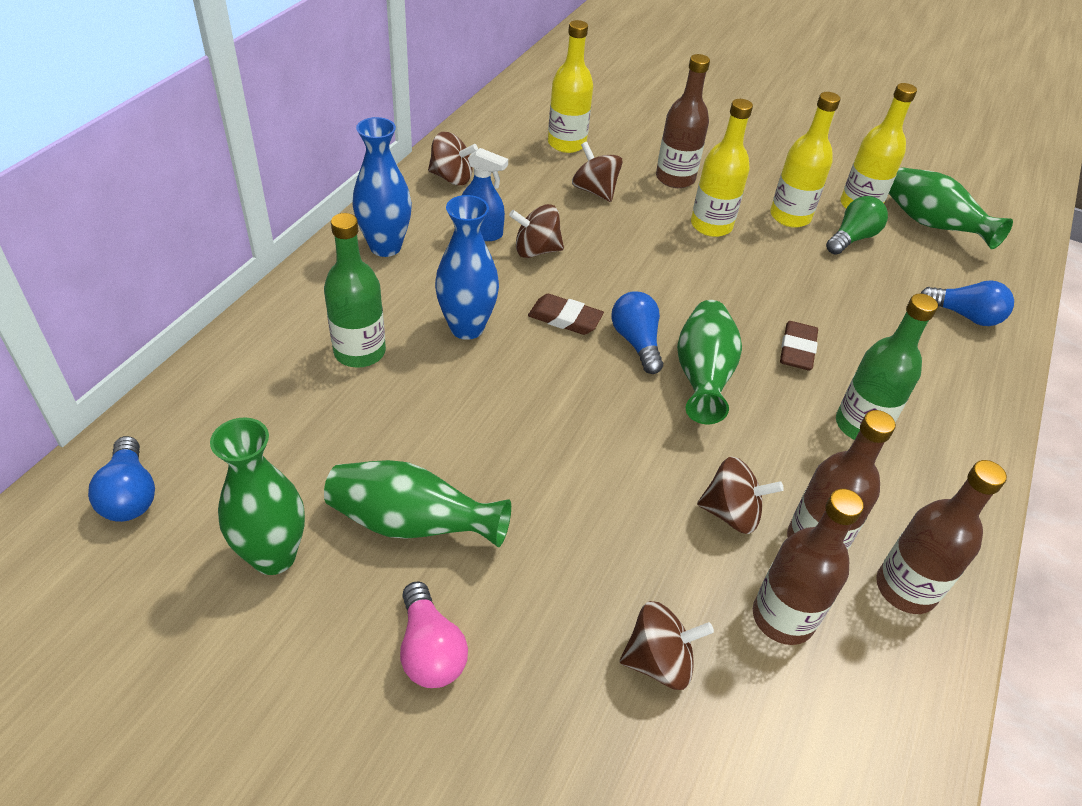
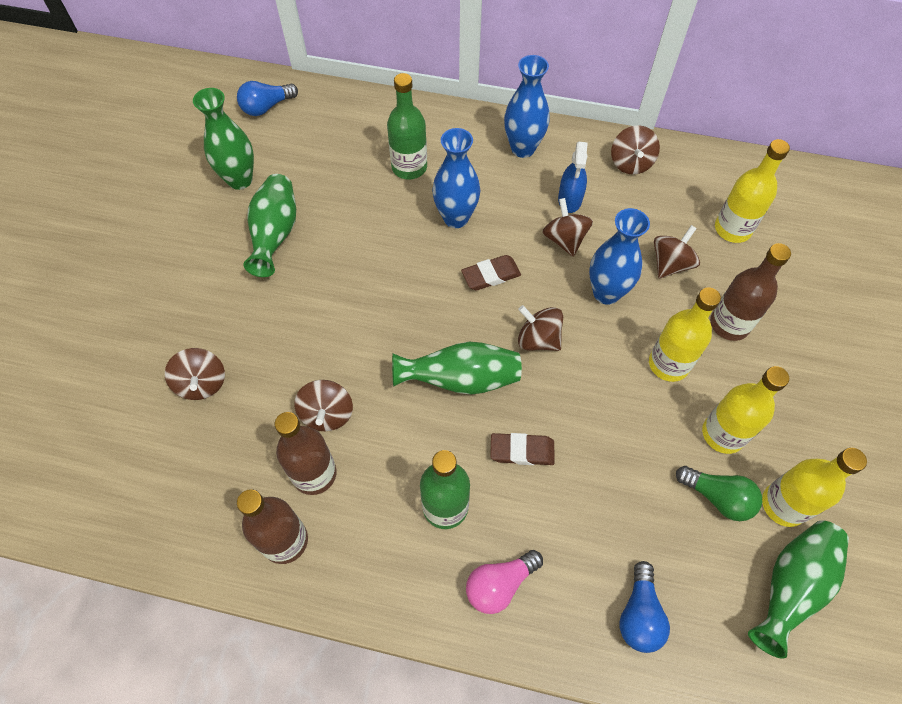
camera: 80 degrees right, 15 degrees up
(430, 650) = (192, 266): pink light bulb -> pink light bulb (499, 584)
(565, 318) = (491, 275): brown eraser -> brown eraser turned 60 degrees clockwise
(617, 241) = (606, 293): none -> blue vase
(636, 342) = (483, 327): blue light bulb -> none
(662, 303) = (538, 339): none -> brown spinning top
(783, 617) = (245, 455): brown bottle -> none

